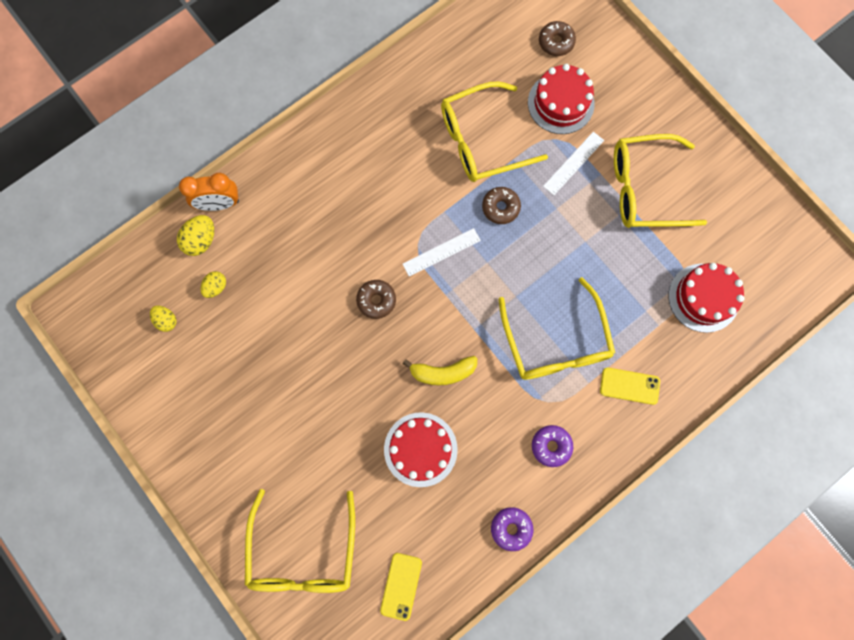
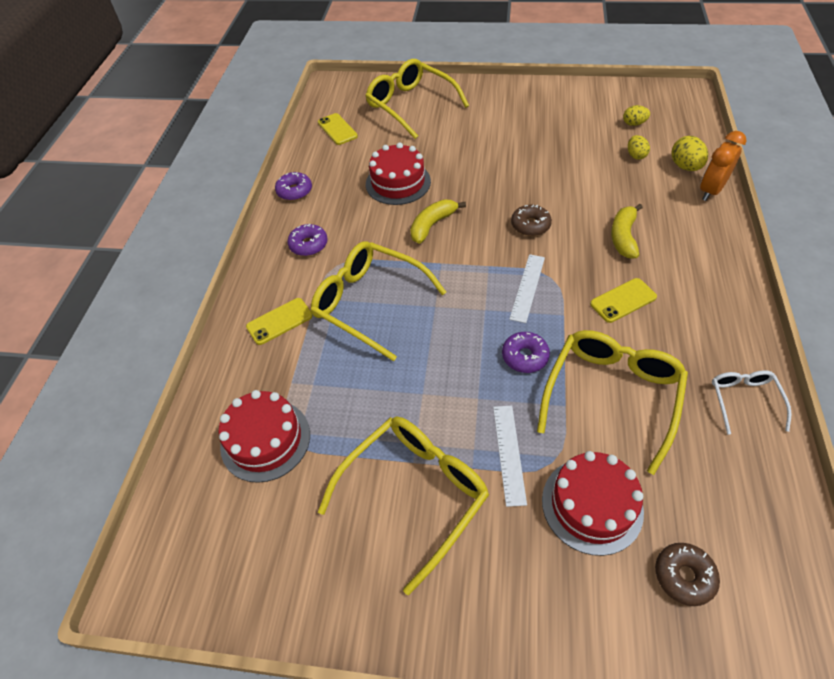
camera: 140 degrees right, 25 degrees down
(331, 228) = (623, 237): none -> yellow banana
(397, 186) = (623, 300): none -> yellow phone
(418, 74) = (744, 401): none -> white glasses
(500, 207) = (525, 356): brown donut -> purple donut

